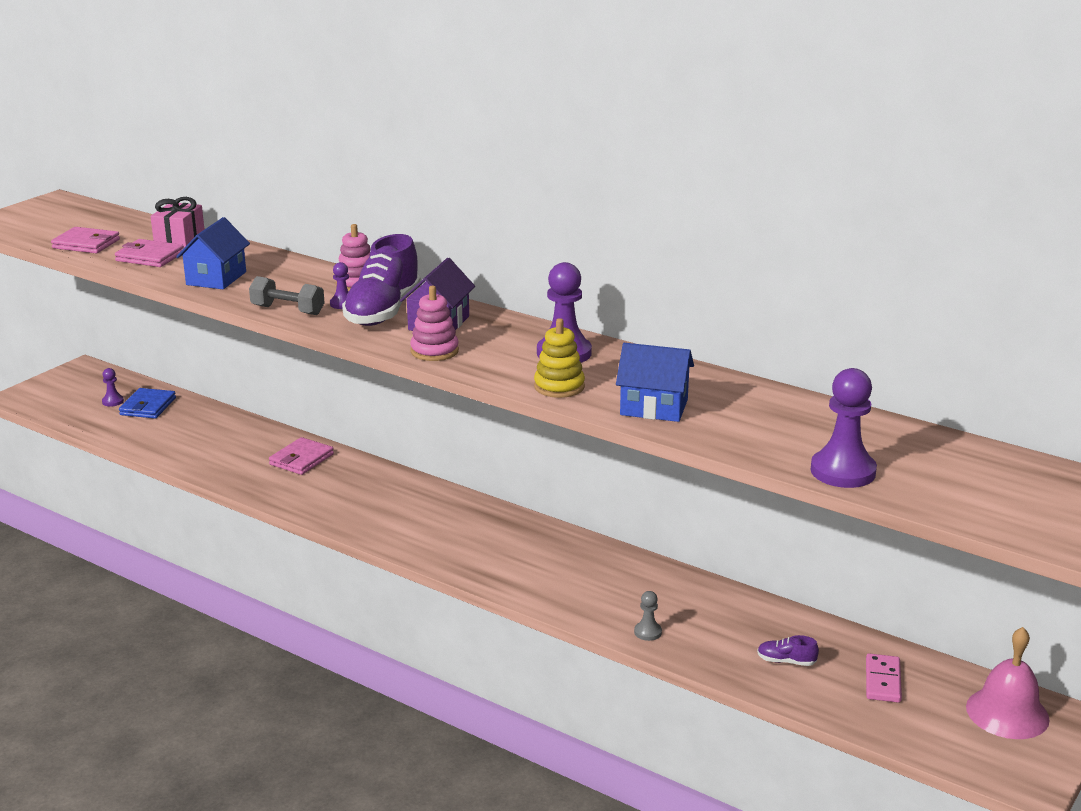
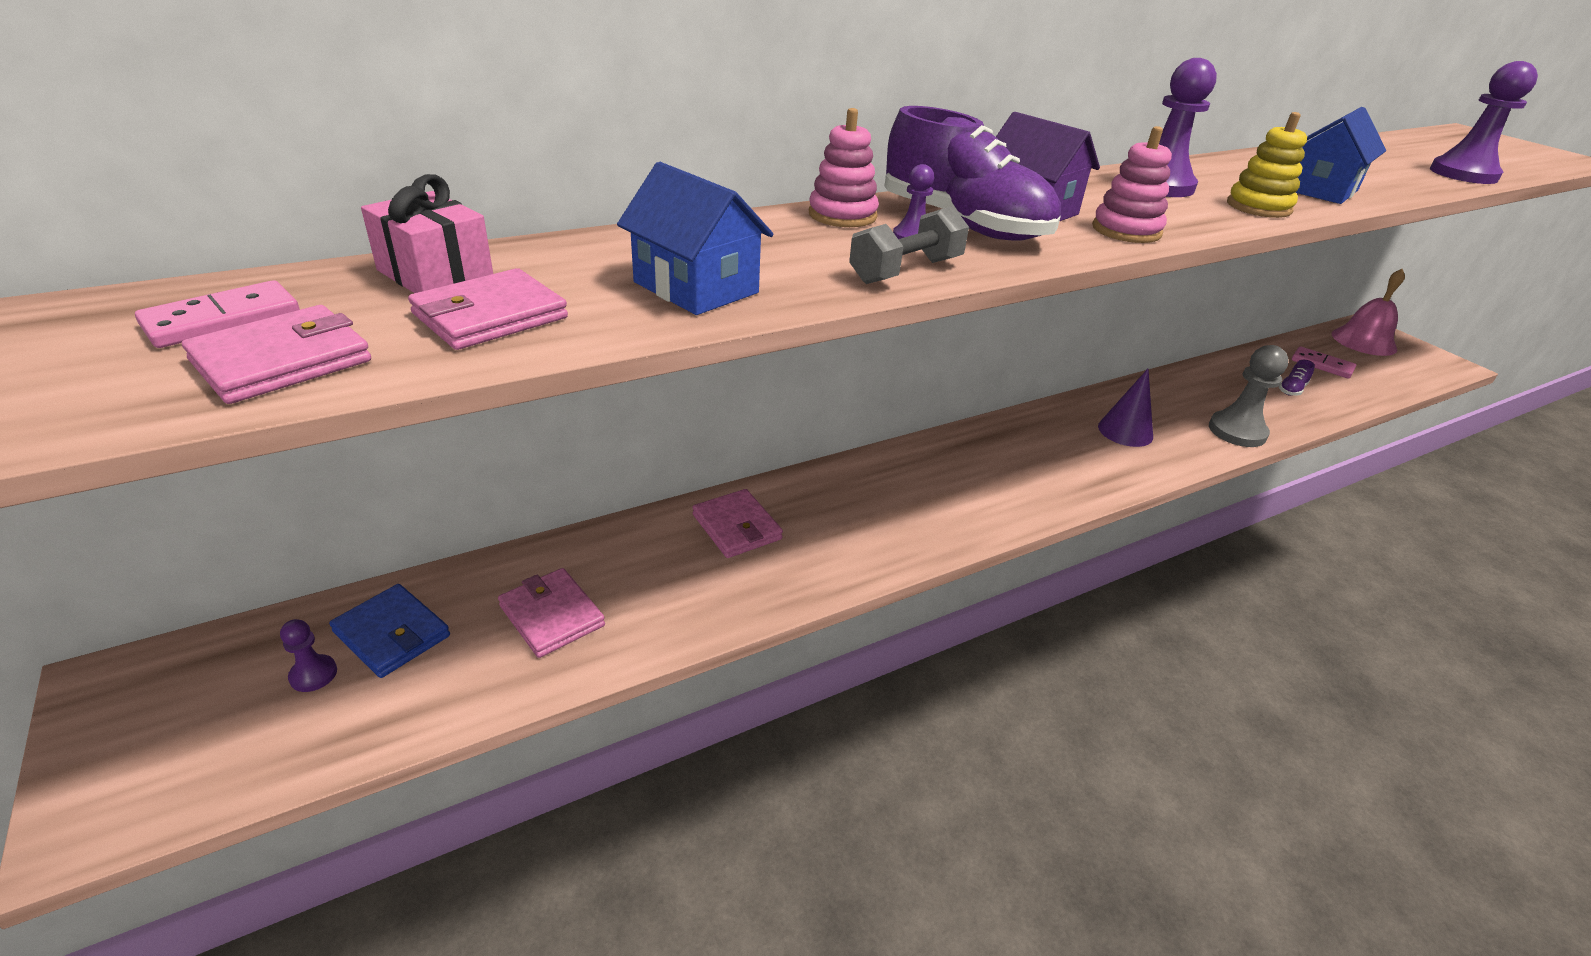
camera: 65 degrees left, 10 degrees up
(108, 227) = (222, 320): none -> pink domino
(187, 435) = (551, 616): none -> pink wallet
(580, 576) = (1125, 431): none -> purple cone
(647, 632) = (1237, 431): grey pawn -> grey pawn, size x2.02

